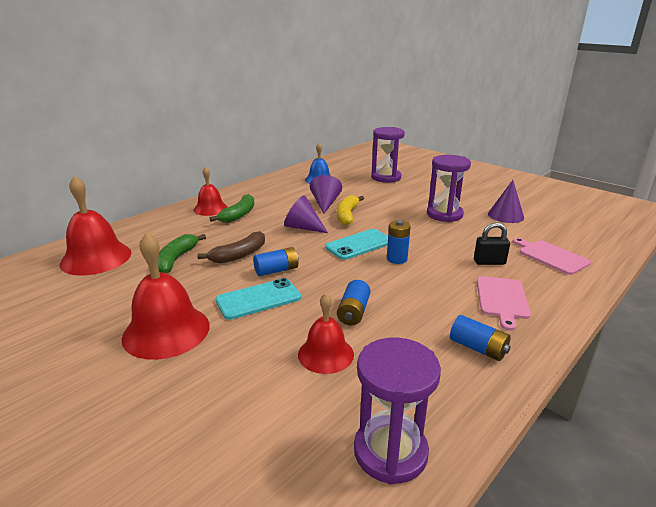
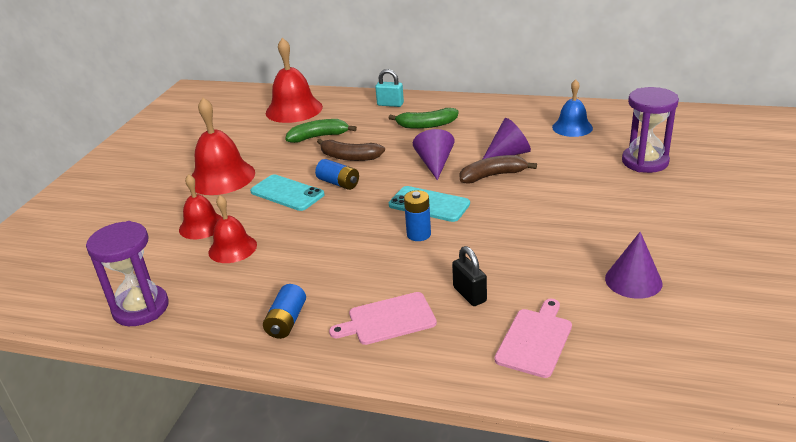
camera: 65 degrees right, 5 degrees up
(177, 217) = (390, 104): none -> turquoise padlock
(210, 208) = (424, 108): red bell -> red bell (202, 226)
(347, 215) = (492, 176): yellow banana -> brown banana
(353, 312) = (299, 241): blue battery -> none
(444, 214) = (574, 233): purple hourglass -> none

